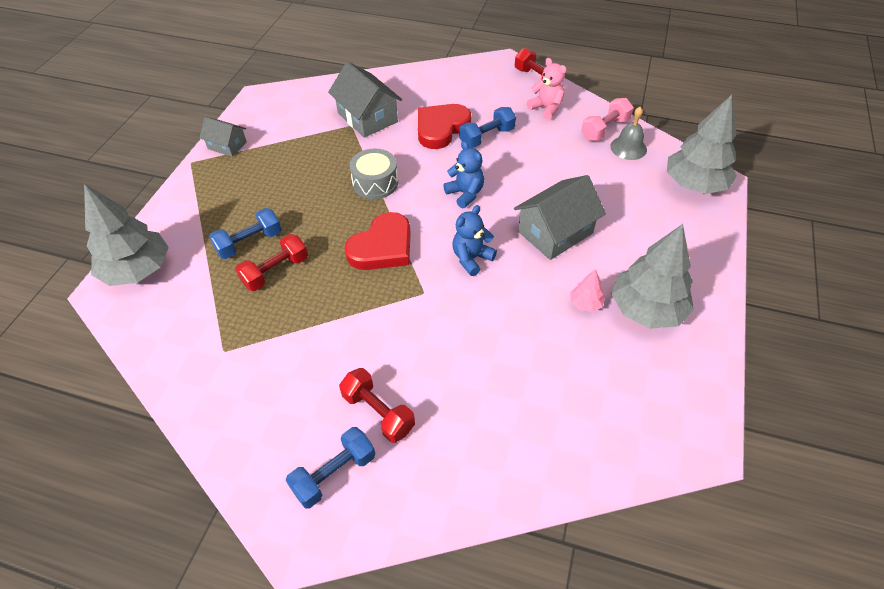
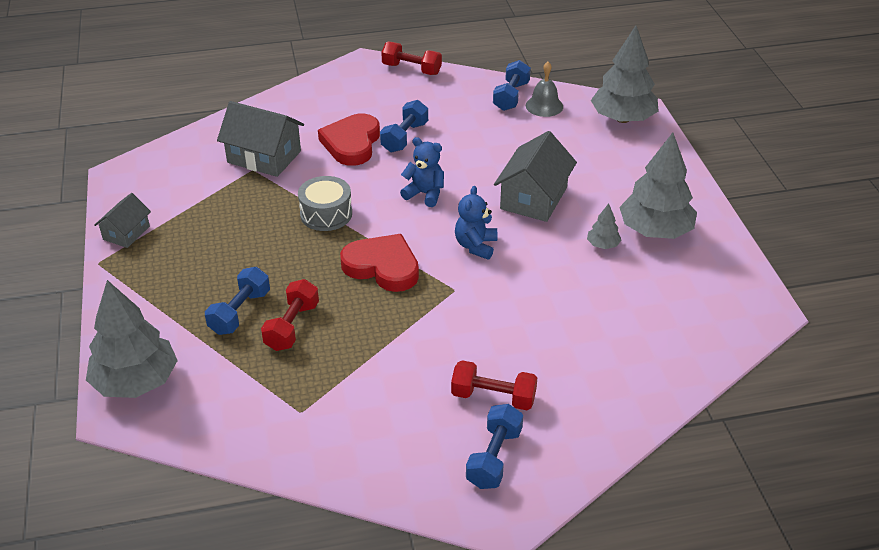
camera: 30 degrees left, 10 degrees down
(227, 145) = (126, 233): grey house -> grey house turned 60 degrees counterclockwise
(382, 247) = (382, 267): red heart -> red heart turned 75 degrees counterclockwise
(546, 108) = (442, 94): pink teddy bear -> none
(585, 303) = (603, 245): pink tree -> grey tree
(604, 129) = (511, 96): pink dumbbell -> blue dumbbell

